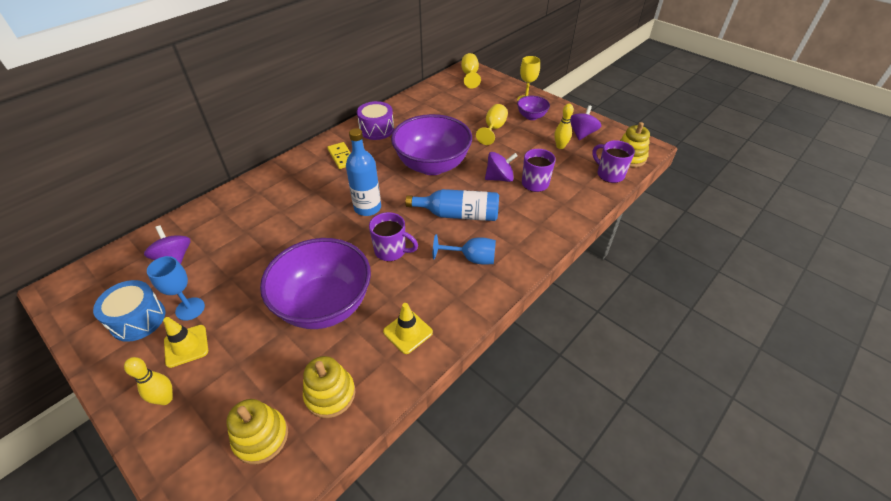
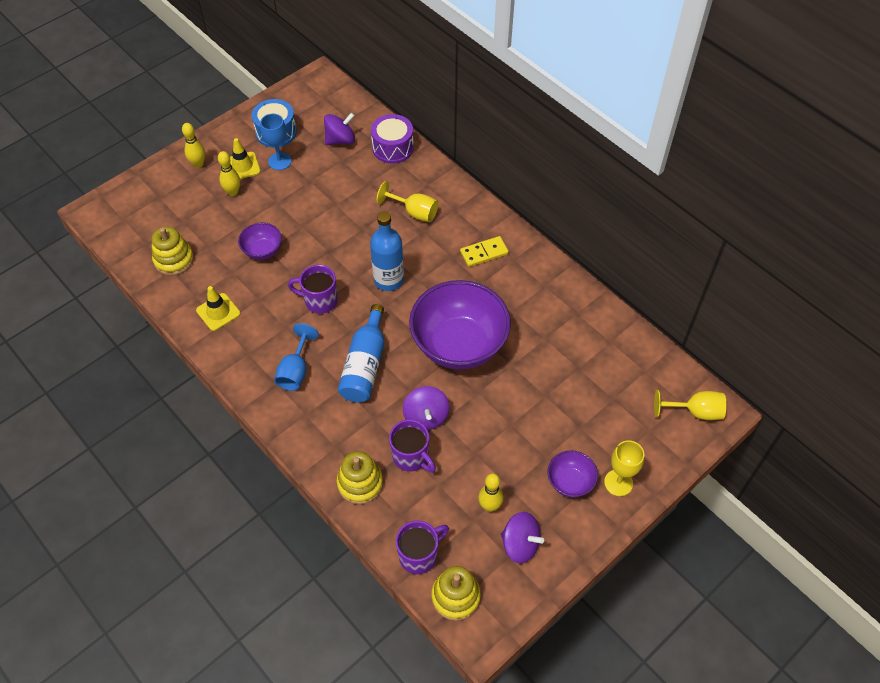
camera: 95 degrees right, 10 degrees up
(228, 349) = (233, 192): none -> yellow bowling pin
(261, 437) = (152, 222): yellow stacking toy -> yellow stacking toy (360, 483)
(324, 305) = (262, 251): purple bowl -> purple bowl, size x0.47
(376, 129) = (541, 287): purple drum -> purple drum (393, 148)
(391, 251) = (320, 301): purple mug -> purple mug turned 75 degrees clockwise
(493, 129) = (537, 425): yellow goblet -> yellow goblet (414, 212)

